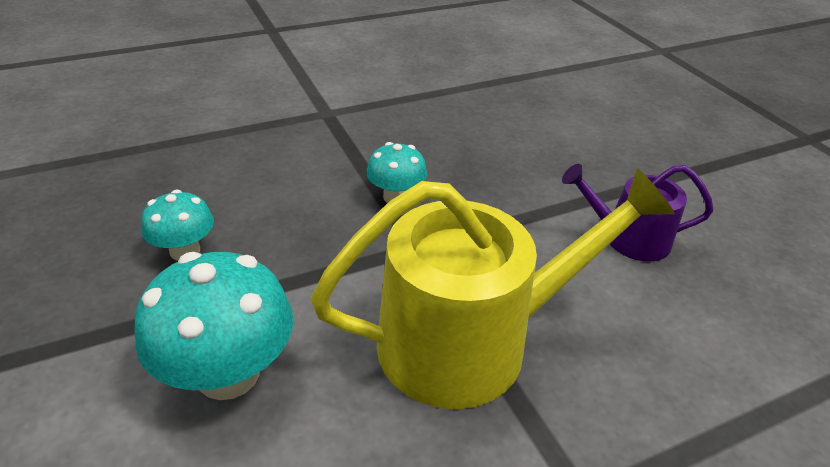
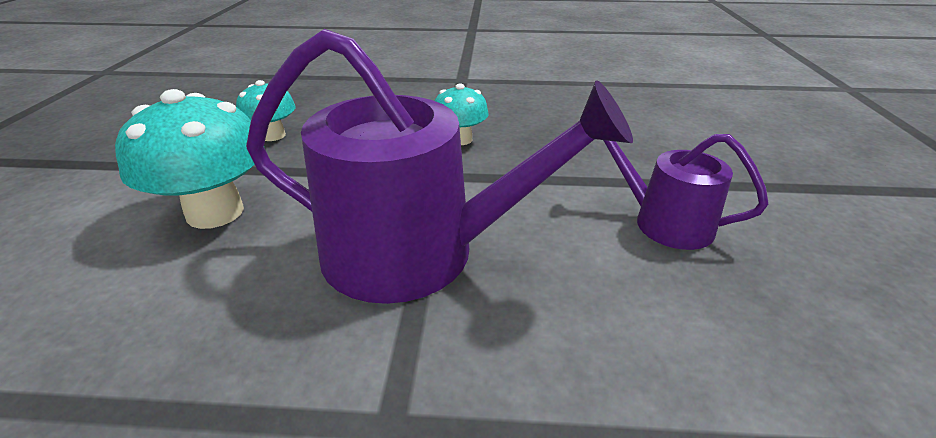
camera: 30 degrees right, 5 degrees down
(470, 341) = (417, 252): yellow watering can -> purple watering can

